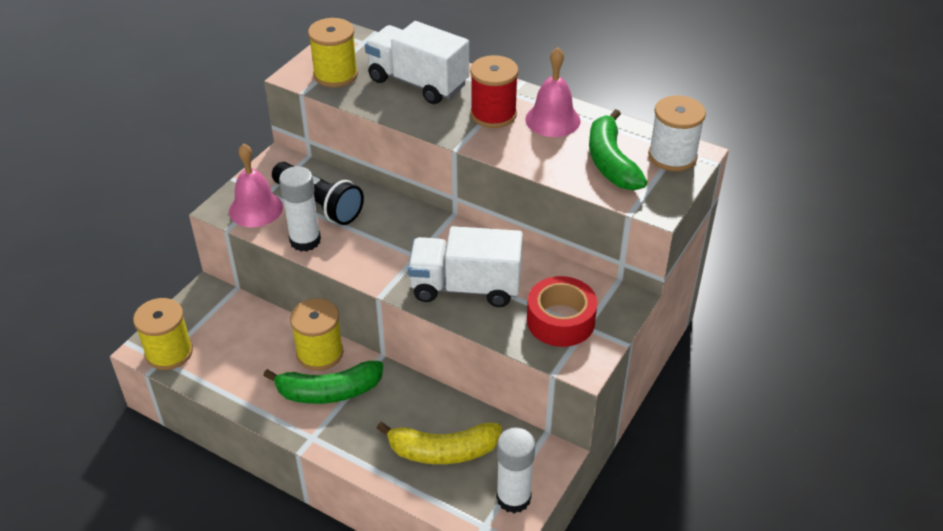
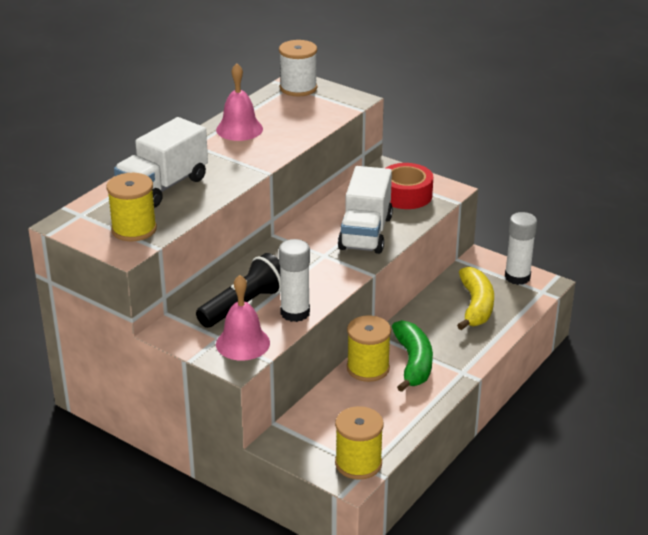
camera: 85 degrees left, 10 degrees down
(493, 114) = (224, 153): red spool -> none
(611, 162) = (301, 111): green banana -> none

